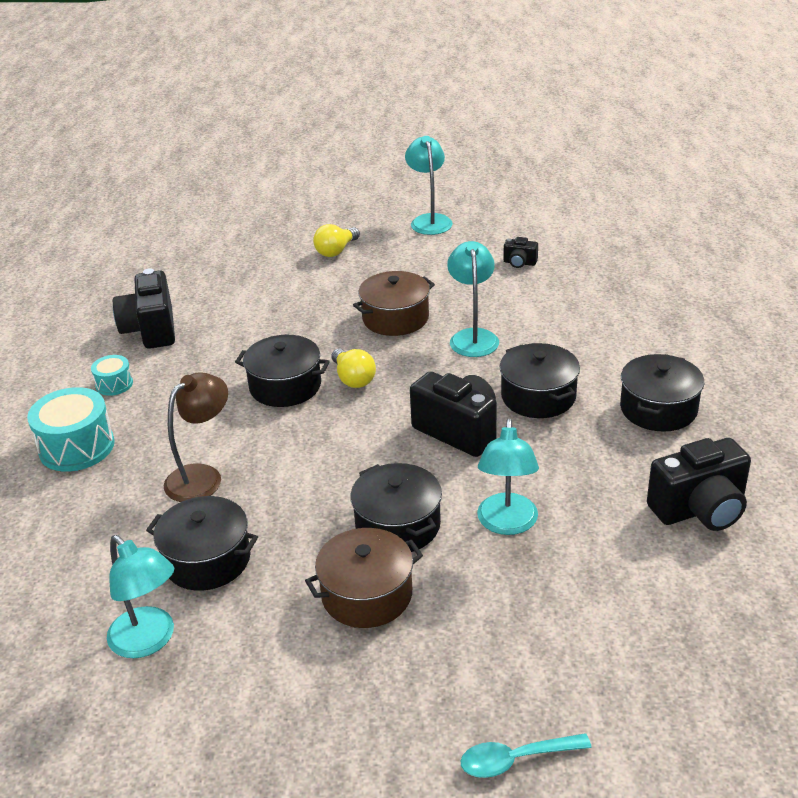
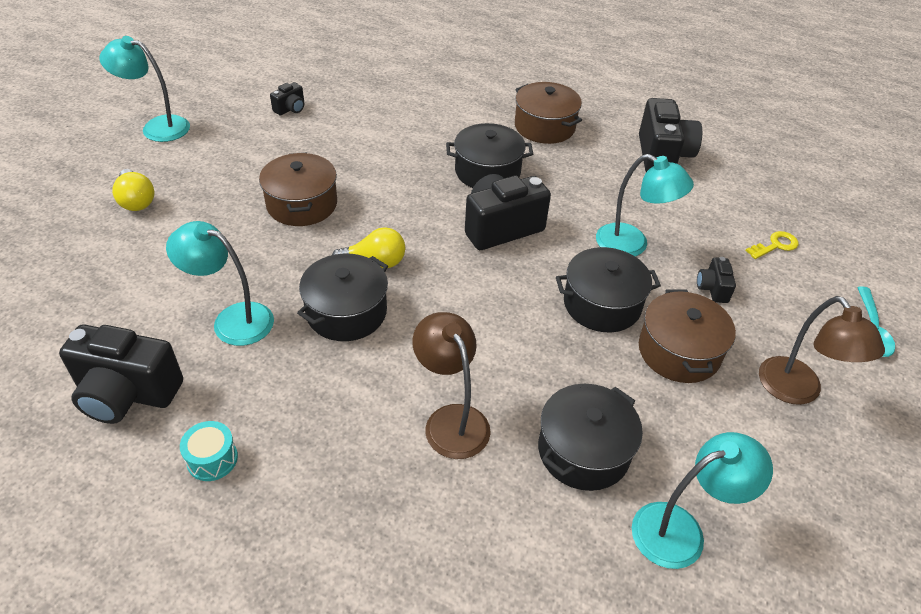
camera: 70 degrees left, 10 degrees up
(77, 447) = (314, 528): turquoise drum -> none
(365, 699) = (797, 391): none -> brown lamp
(473, 337) = (376, 172): turquoise lamp -> turquoise lamp (232, 320)
(483, 601) = (712, 289): none -> black camera
(609, 643) = (775, 245): none -> yellow key
(658, 409) = (544, 127): black pot -> brown pot

